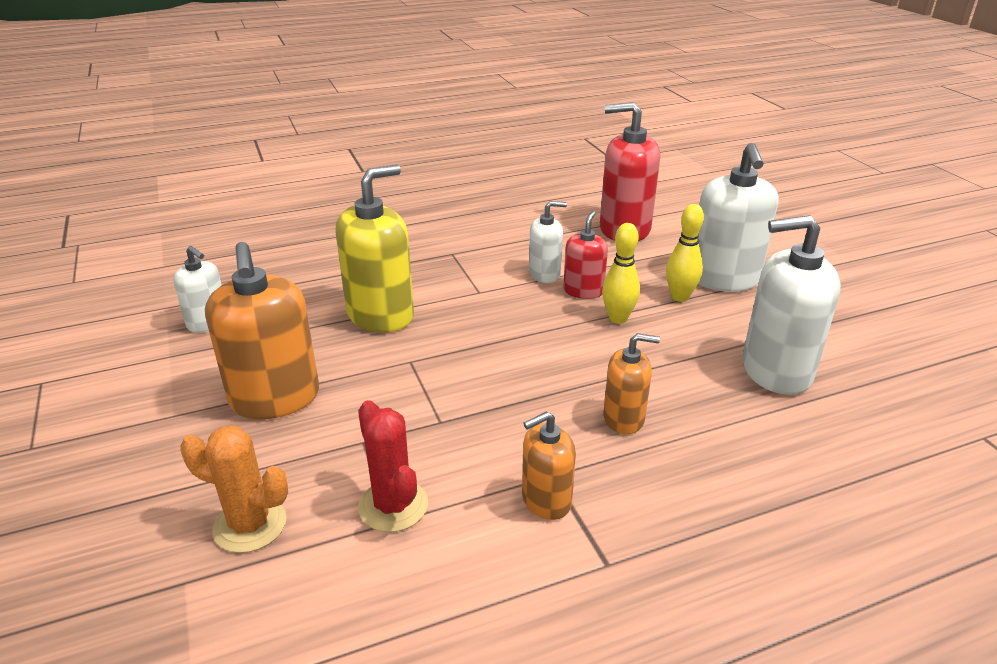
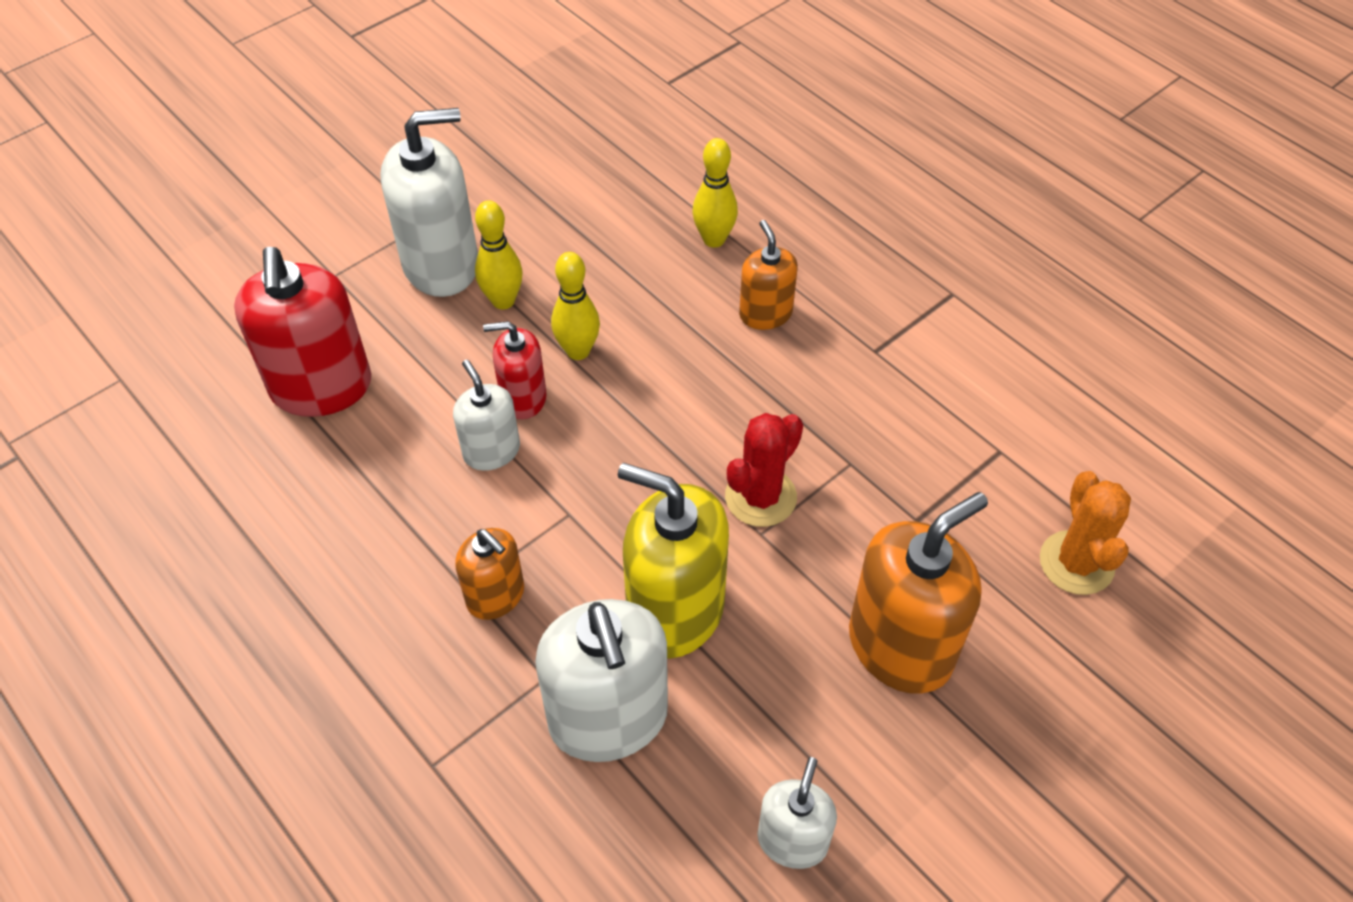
camera: 110 degrees left, 20 degrees up
(393, 506) = (984, 458): red cactus -> red cactus (760, 497)
(546, 500) = (909, 347): orange soap dispenser -> orange soap dispenser (495, 596)
(728, 411) = (714, 239): none -> yellow bowling pin
(776, 370) = (627, 210): white soap dispenser -> white soap dispenser (608, 718)

